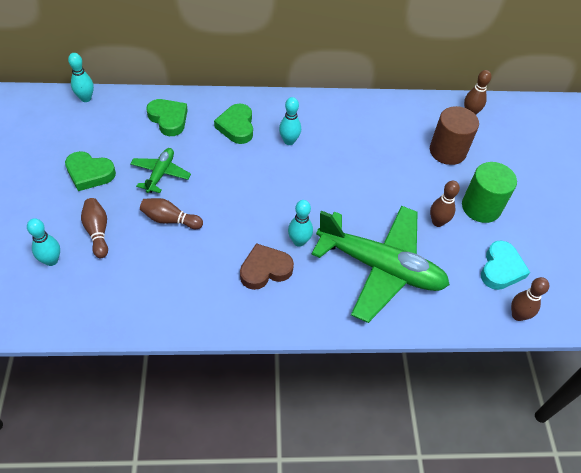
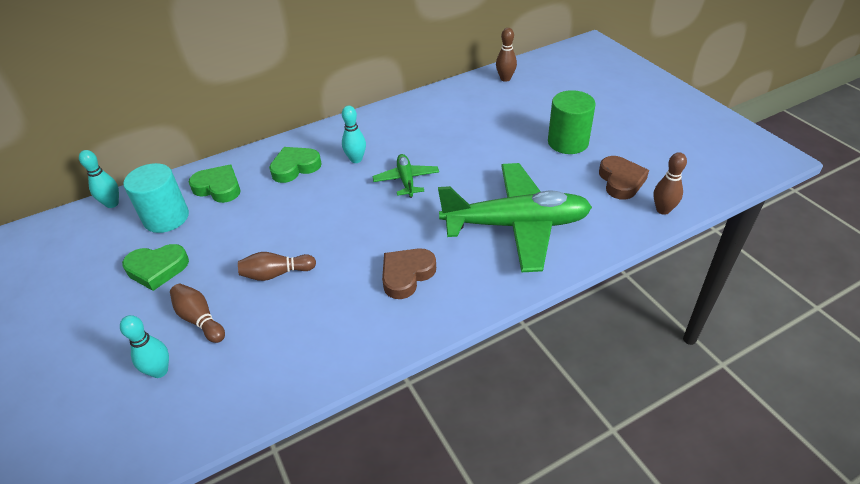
camera: 20 degrees left, 10 degrees down
(117, 130) = (166, 218): none -> turquoise cylinder
(160, 174) = (239, 237): green plane -> green plane (406, 180)
(236, 127) = (295, 167): green heart -> green heart turned 90 degrees clockwise
(299, 241) = (423, 236): turquoise bowling pin -> none
(437, 222) = (539, 168): brown bowling pin -> none
(447, 151) = (507, 112): brown cylinder -> none
(501, 269) = (621, 181): turquoise heart -> brown heart

